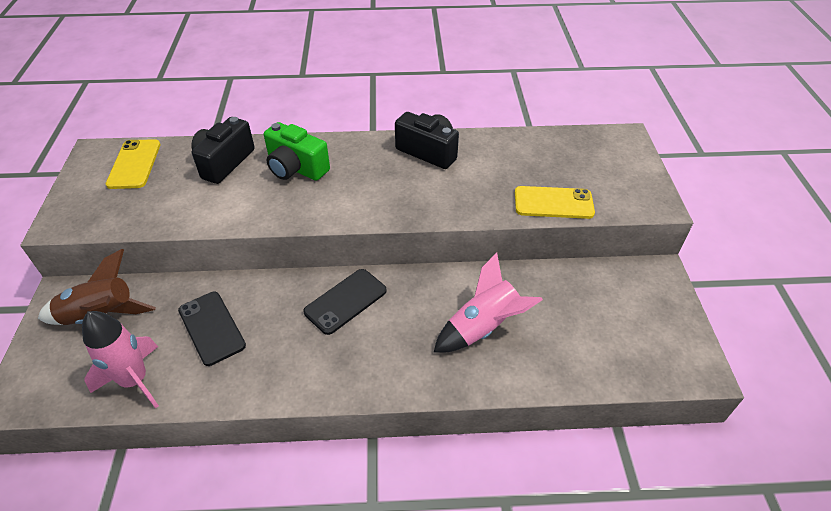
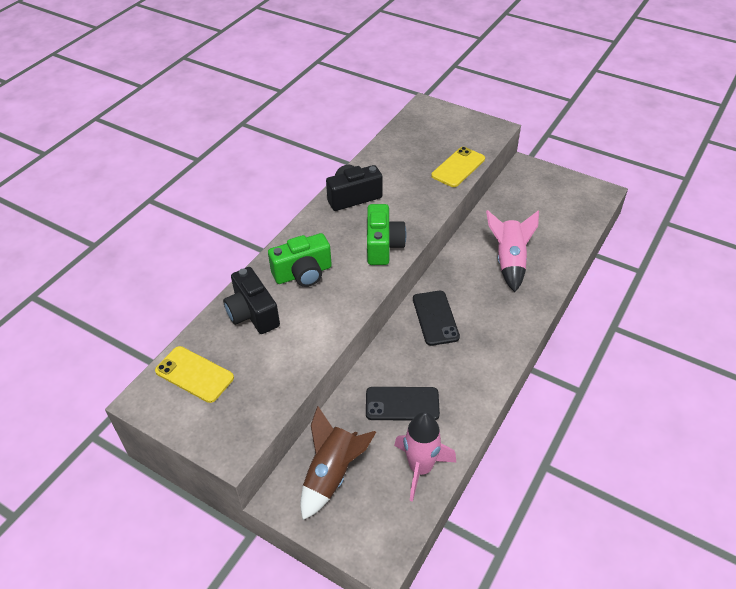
camera: 55 degrees left, 0 degrees up
(376, 201) = (383, 246): none -> green camera

